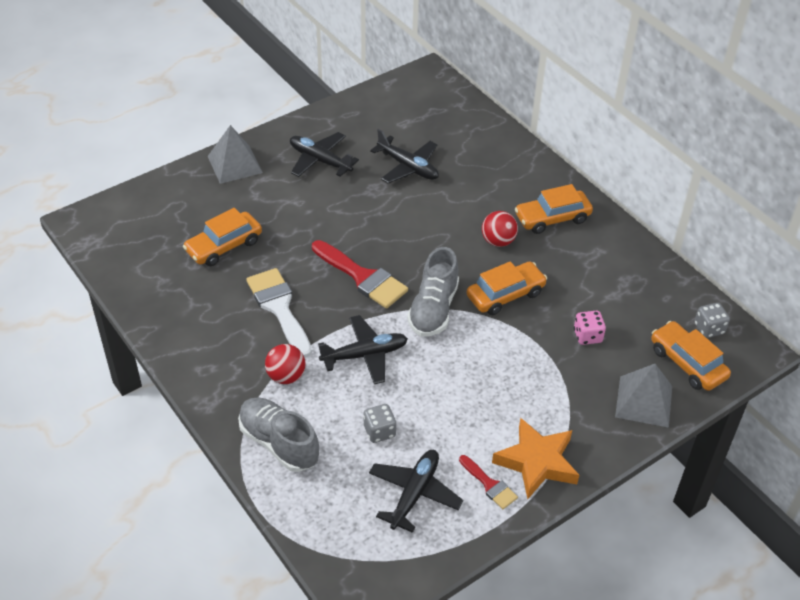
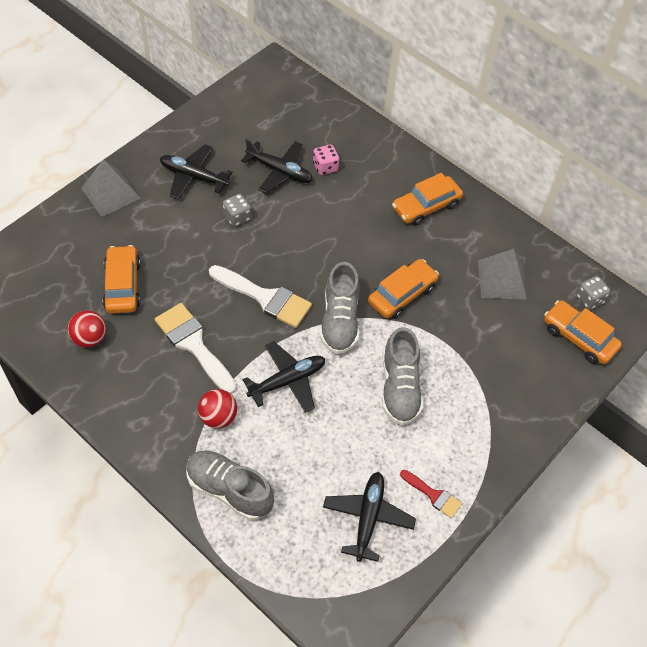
camera: 15 degrees left, 10 degrees up
(224, 246) = (123, 285): orange car -> orange car turned 135 degrees clockwise
(362, 277) = (265, 298): red brush -> white brush
(379, 431) = (320, 459): grey dice -> grey dice (237, 217)
(480, 379) = (399, 388): none -> grey shoe
(498, 241) = (382, 239): red ball -> red ball (90, 338)
(537, 462) = (470, 463): orange star -> none
(587, 336) = (485, 325): pink dice -> pink dice (325, 167)
(643, 401) = (549, 383): grey pyramid -> grey pyramid (502, 279)

